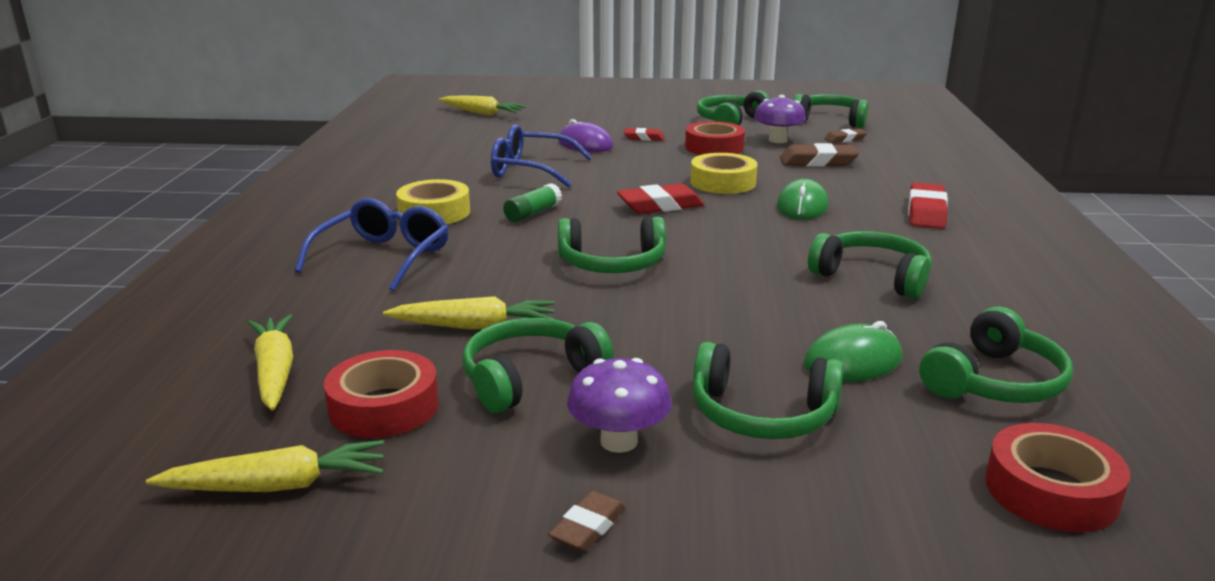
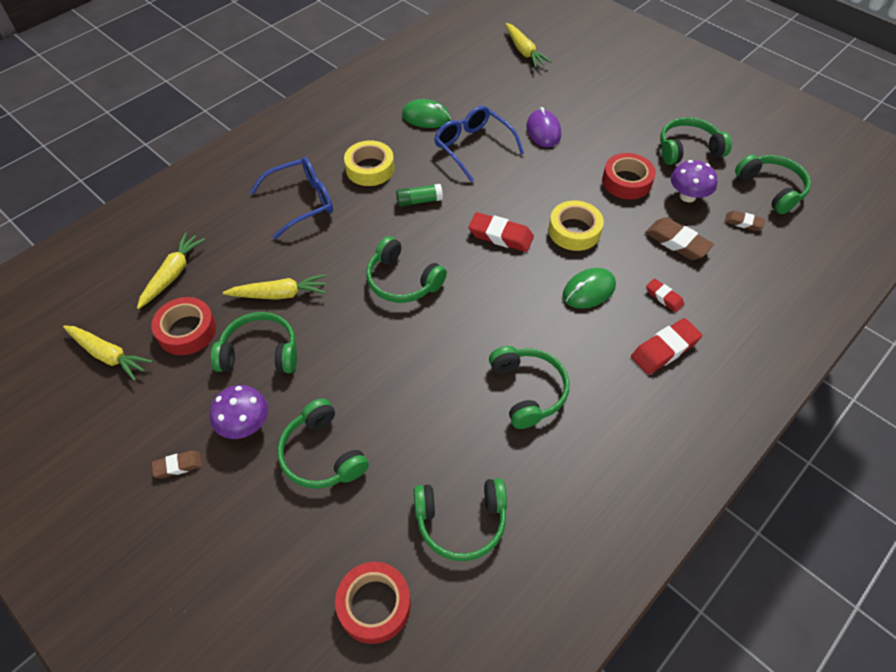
camera: 40 degrees right, 30 degrees up
(474, 326) = (279, 294): yellow carrot -> yellow carrot turned 45 degrees counterclockwise
(643, 138) = (593, 142): red eraser -> red eraser (664, 297)
(853, 361) = (414, 451): green mouse -> green mouse (426, 117)

